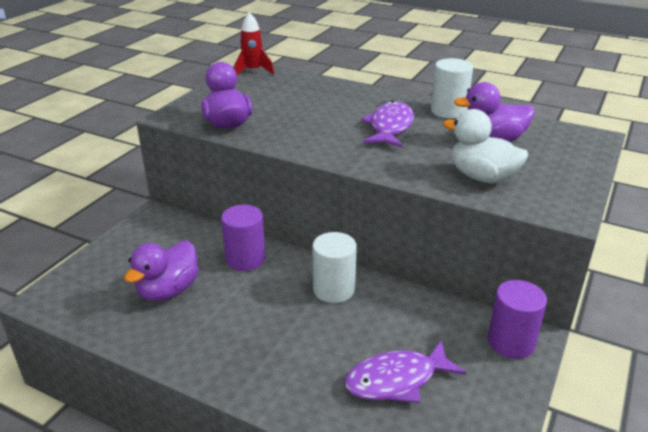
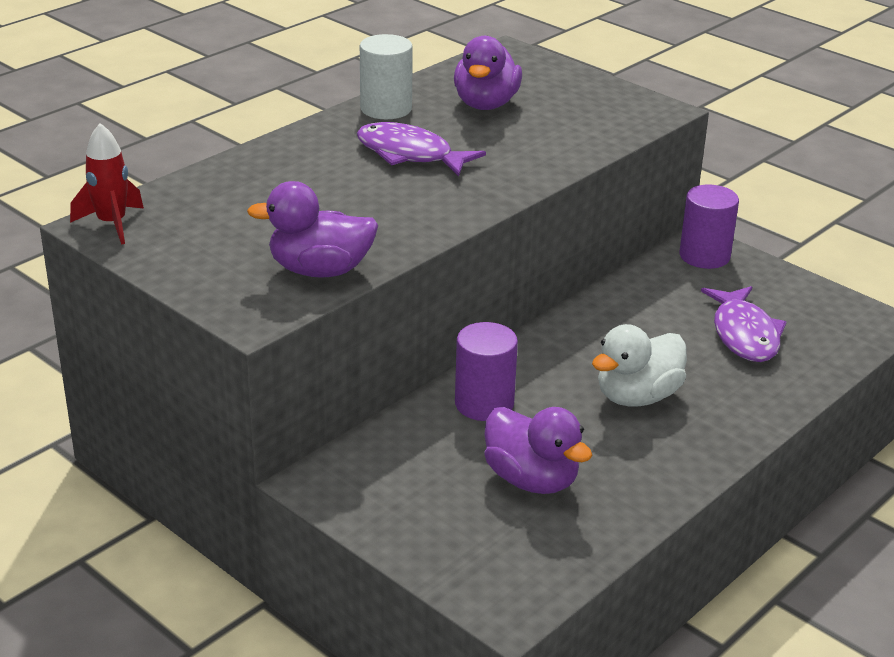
camera: 75 degrees left, 0 degrees up
(334, 289) = (579, 344): white cylinder -> none
(482, 177) = (570, 131): white duck -> white duck (637, 396)

